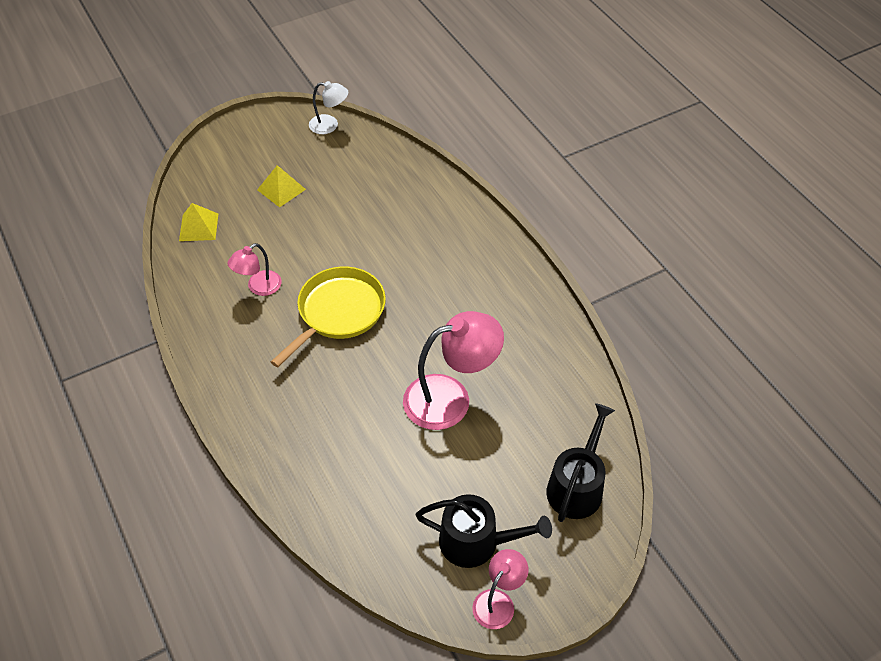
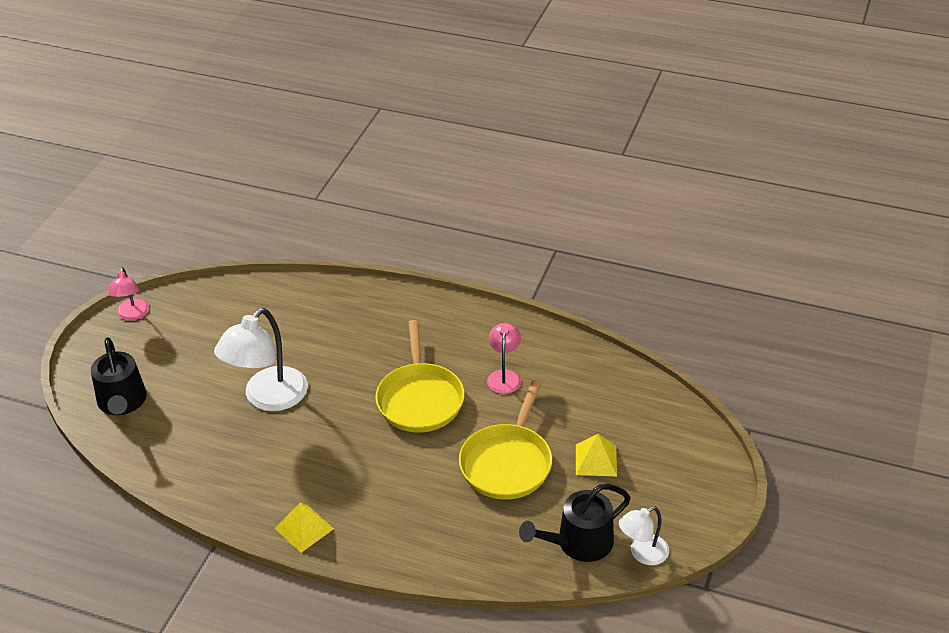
camera: 140 degrees right, 10 degrees down
(198, 227) = (615, 385): yellow pyramid -> yellow pyramid (304, 528)
(337, 224) = (507, 463): none -> yellow pan
(450, 398) = (268, 398): pink lamp -> white lamp
(476, 542) = (172, 333): black watering can -> black watering can (579, 543)

